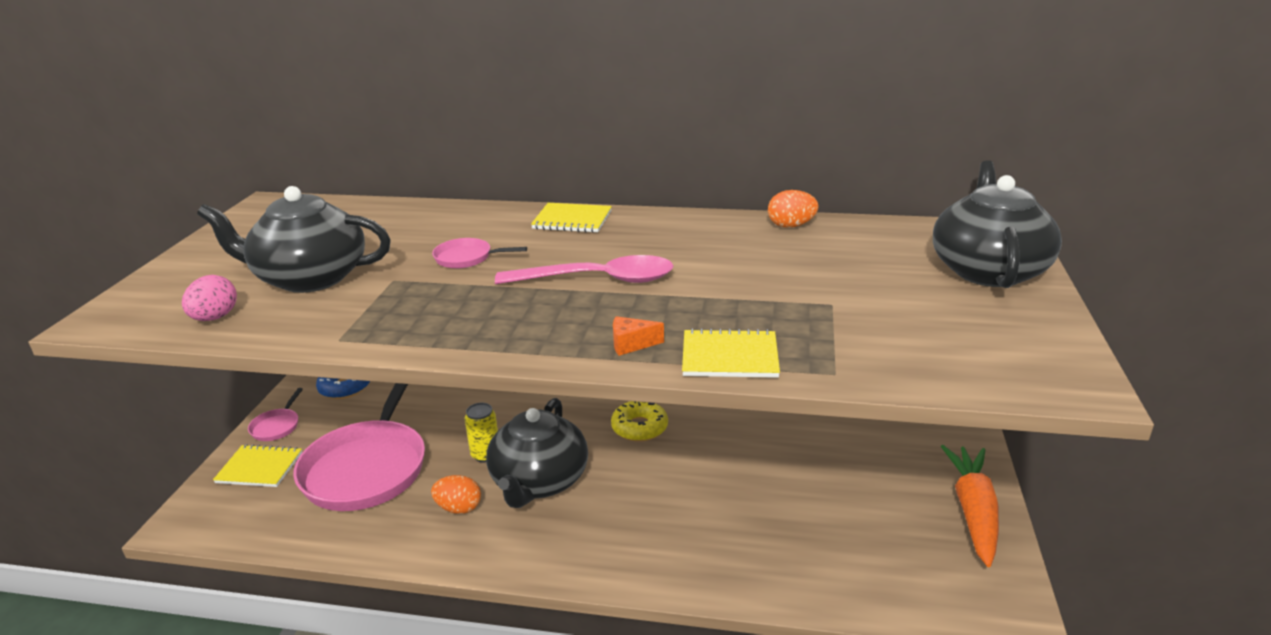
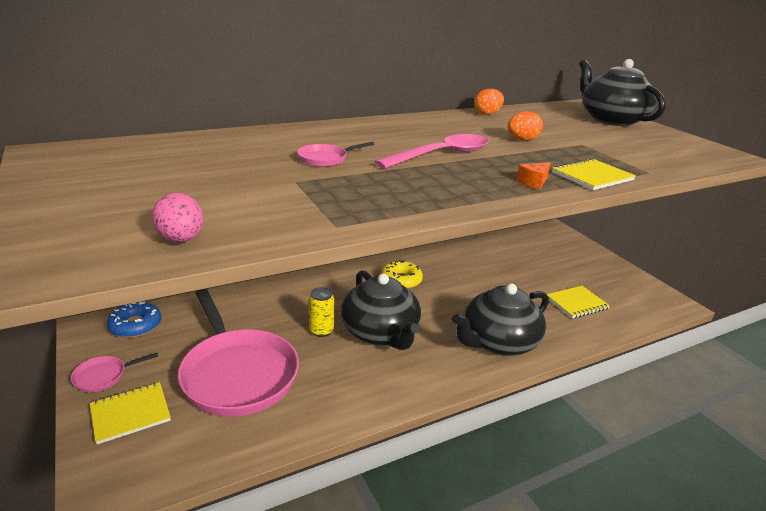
camera: 40 degrees left, 0 degrees up
(277, 426) = (104, 376): pink pan -> pink pan turned 90 degrees clockwise
(309, 278) = (216, 194): black teapot -> black teapot (498, 342)
(459, 508) = (348, 371): orange egg -> orange egg (522, 140)
(572, 220) = (353, 127): yellow notebook -> yellow notebook (576, 303)
(973, 511) = (605, 265): orange carrot -> none

